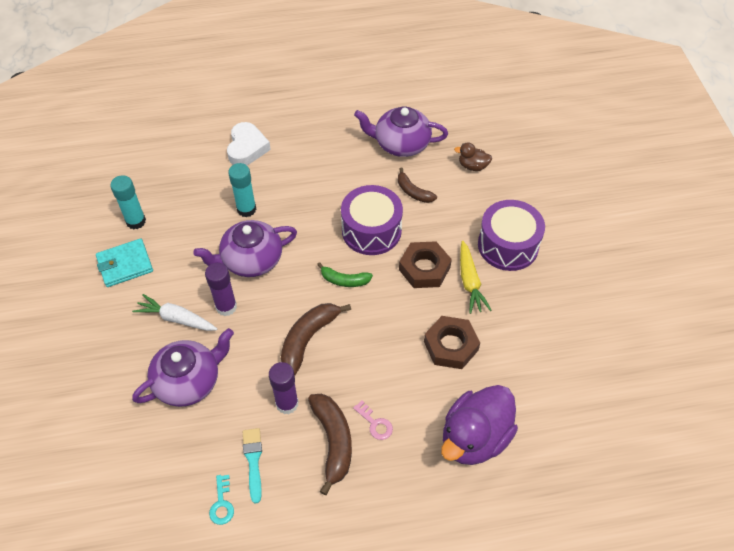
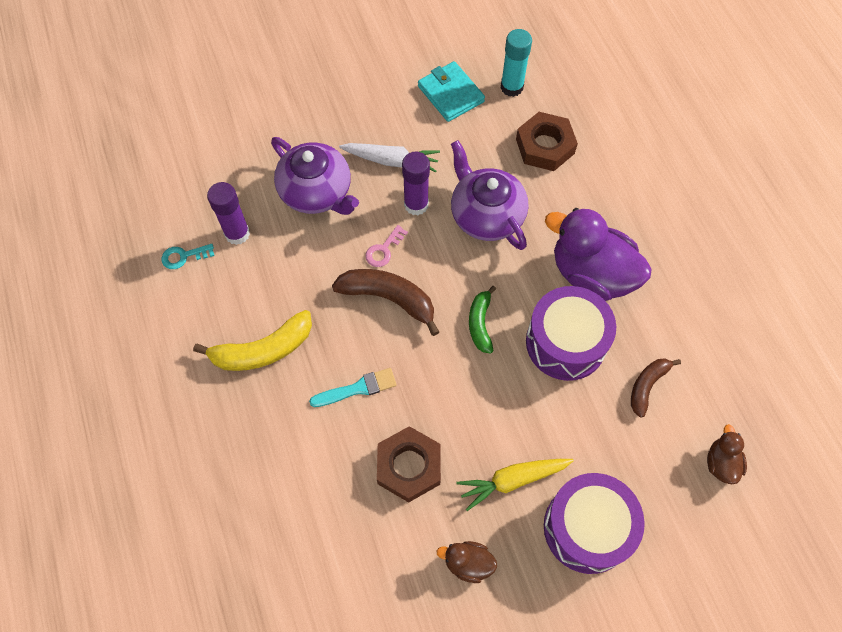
camera: 80 degrees right, 10 degrees up
(176, 318) = (391, 160): white carrot -> white carrot turned 90 degrees clockwise
(246, 209) = (560, 193): turquoise glue stick -> none
(247, 148) = (658, 171): white heart -> none
(253, 461) = (232, 275): turquoise brush -> turquoise brush (357, 388)
(287, 404) = (303, 293): purple glue stick -> purple glue stick (237, 234)
(333, 442) = (262, 350): brown banana -> yellow banana
(375, 423) = (290, 391): pink key -> pink key (384, 250)
(401, 144) = (730, 357): purple teapot -> none
(424, 268) = (520, 418): brown nut -> brown nut (545, 146)
(474, 438) = (285, 510): purple duck -> purple duck (591, 274)
(526, 319) = (468, 563): none -> brown duck

